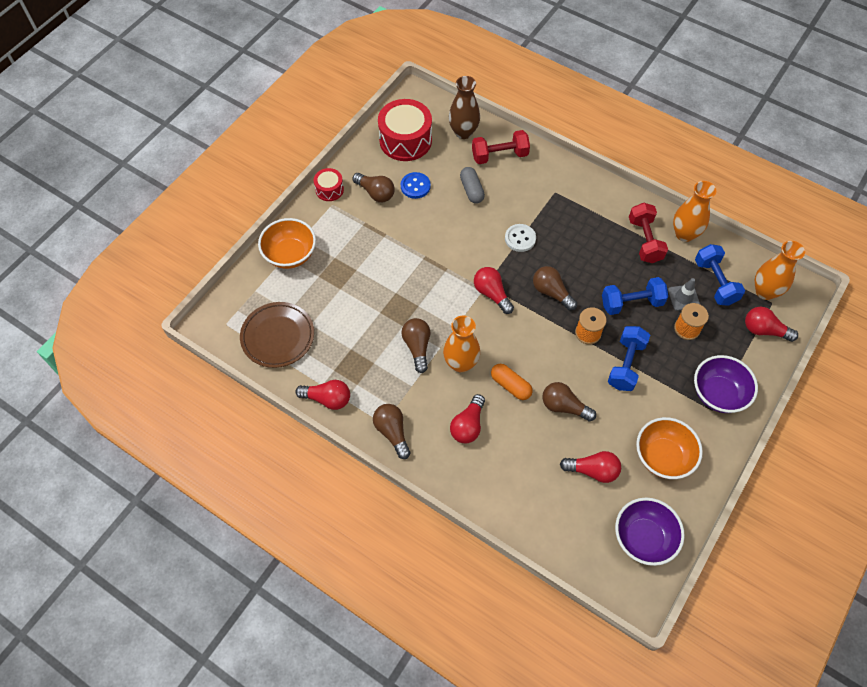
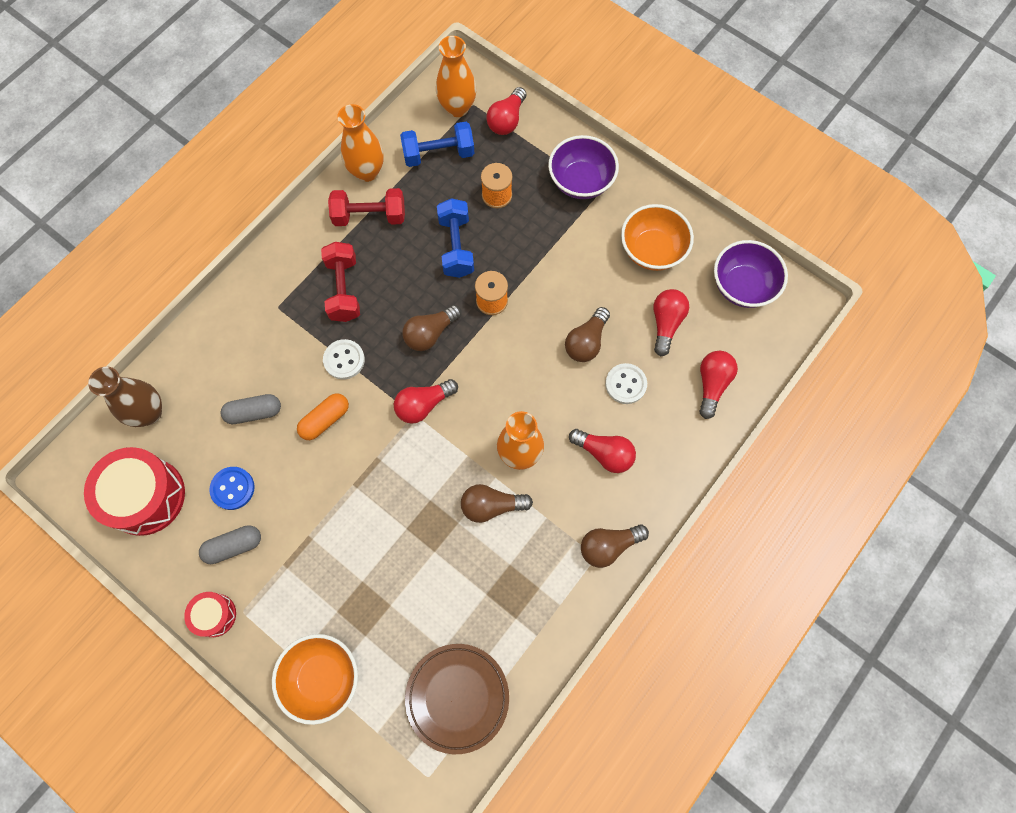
camera: 85 degrees left, 10 degrees up
(327, 399) = (557, 628): red light bulb -> red light bulb (712, 384)
(375, 193) = (234, 546): brown light bulb -> grey capsule
(499, 155) = (202, 369): red dumbbell -> red dumbbell (344, 289)
(510, 385) = (555, 398): orange capsule -> orange capsule (325, 420)
(530, 439) = (625, 384): none -> white button
(626, 364) = (537, 267): blue dumbbell -> none
(683, 297) = (455, 190): grey traffic cone -> none

